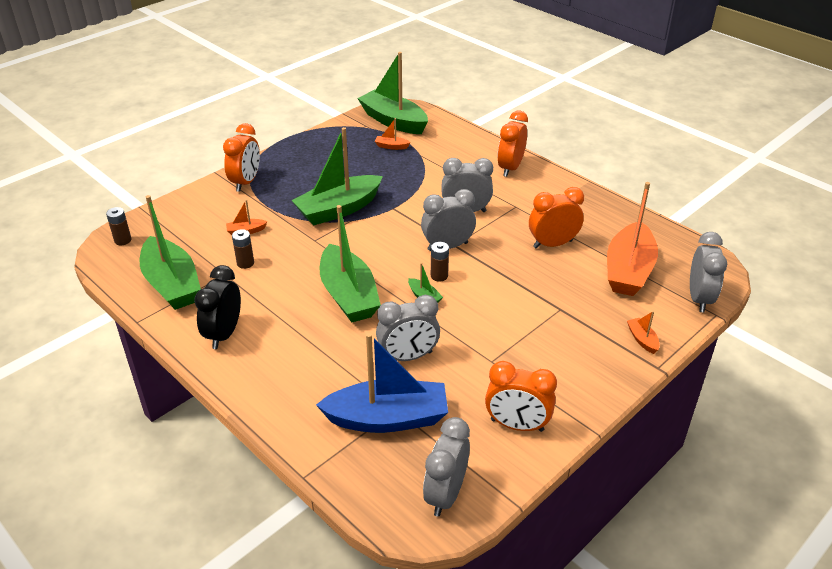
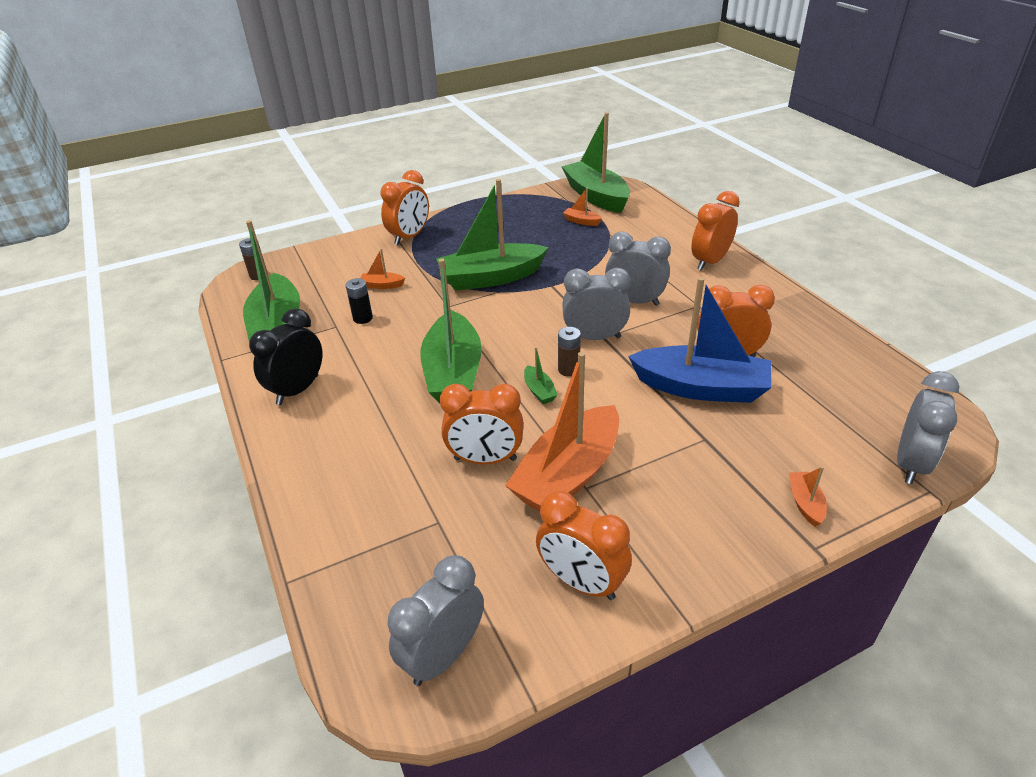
camera: 20 degrees right, 0 degrees up
(245, 263) = (363, 318): brown battery -> black battery
(387, 418) = (422, 531): blue boat -> blue boat (701, 388)
(408, 357) = (485, 459): grey clock -> orange clock
(628, 270) = (818, 407): orange boat -> orange boat (568, 474)

